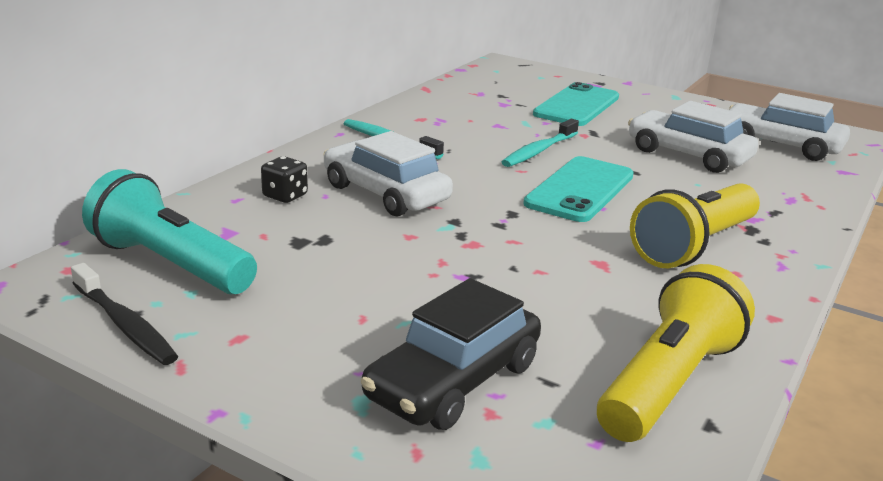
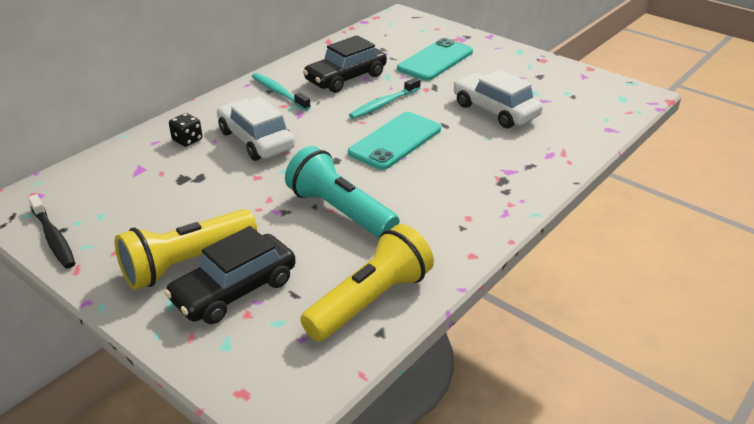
camera: 10 degrees right, 10 degrees up
(170, 264) = (94, 194): turquoise flashlight -> turquoise flashlight (340, 211)
(471, 125) = (346, 78): none -> black car
(694, 246) = (451, 194): yellow flashlight -> yellow flashlight (187, 263)
(780, 145) = (574, 102): white car -> none

